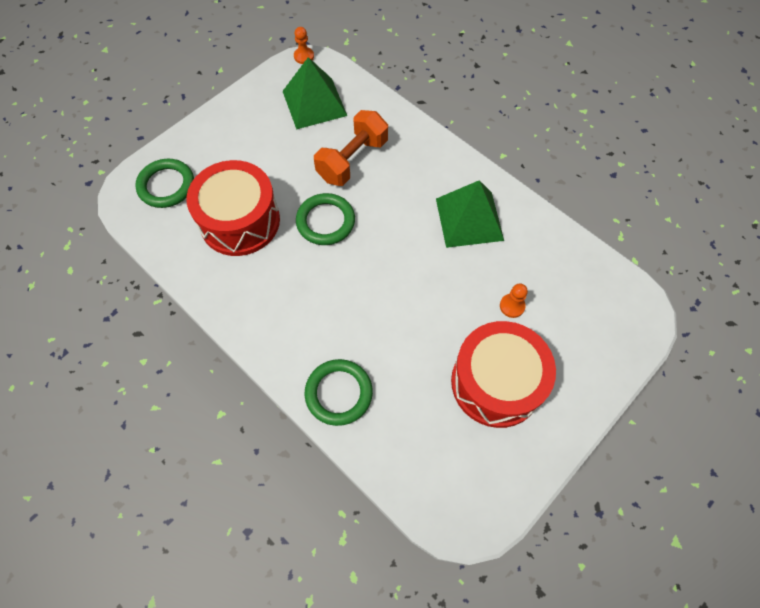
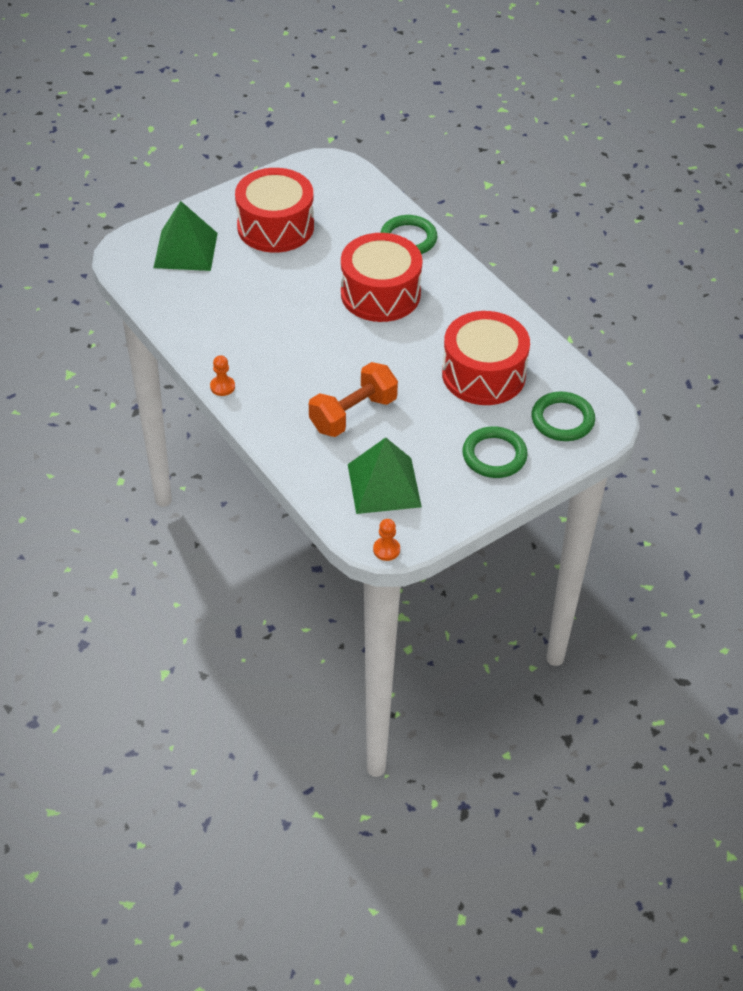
camera: 170 degrees left, 15 degrees down
(325, 221) = (395, 361): green ring -> green ring (494, 455)
(355, 302) = (380, 294): none -> red drum
(469, 219) = (248, 341): green pyramid -> green pyramid (185, 250)
(512, 306) = (238, 271): orange pawn -> orange pawn (222, 387)

